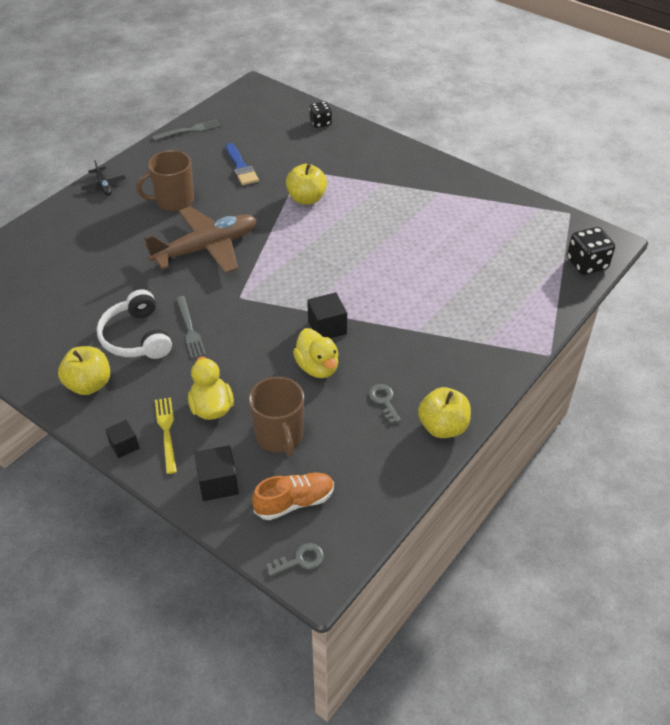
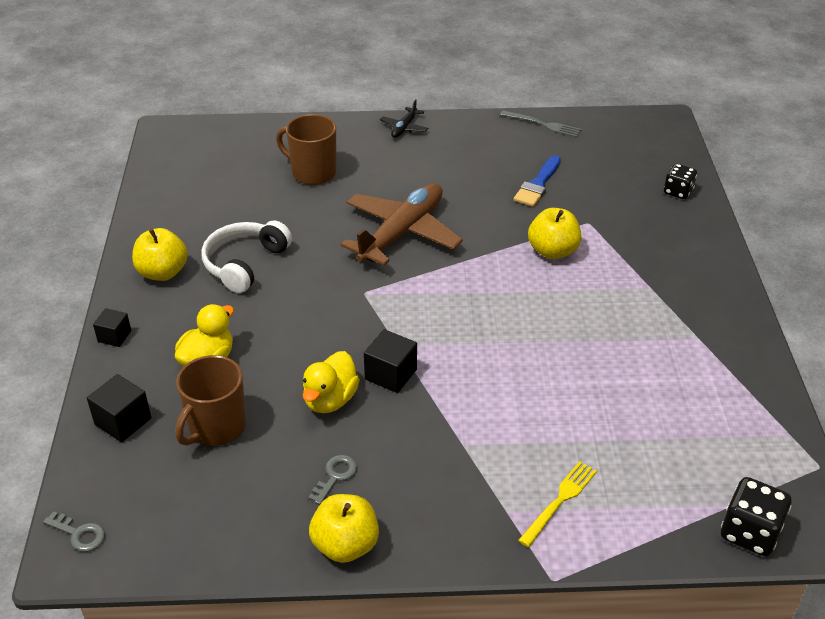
camera: 50 degrees right, 5 degrees down
(166, 431) = (153, 351): yellow fork -> yellow fork (559, 501)
(174, 201) = (437, 176): brown mug -> brown mug (312, 173)
(190, 329) = (288, 288): grey fork -> none
(206, 248) = (402, 233): brown plane -> brown plane turned 75 degrees counterclockwise
(294, 502) = (145, 488): orange shoe -> none

